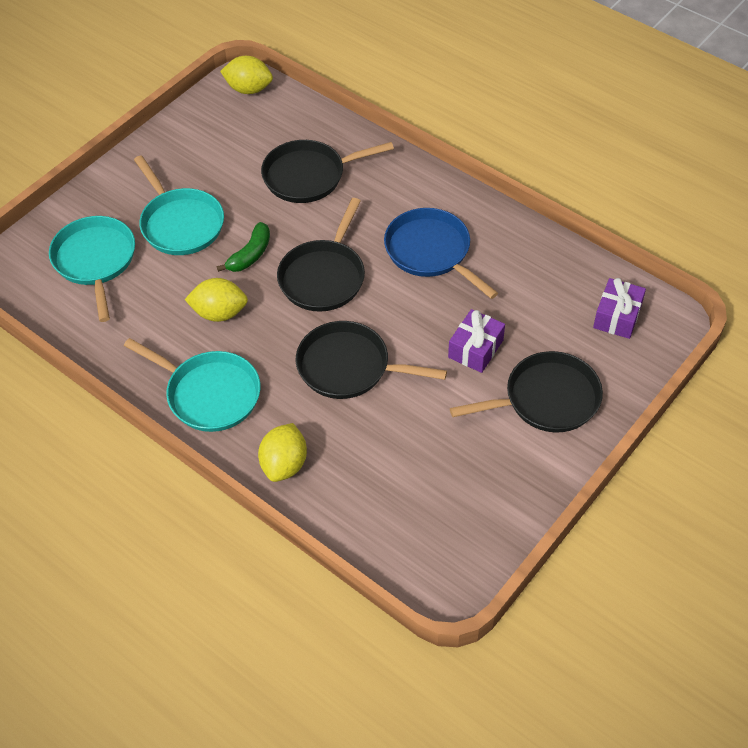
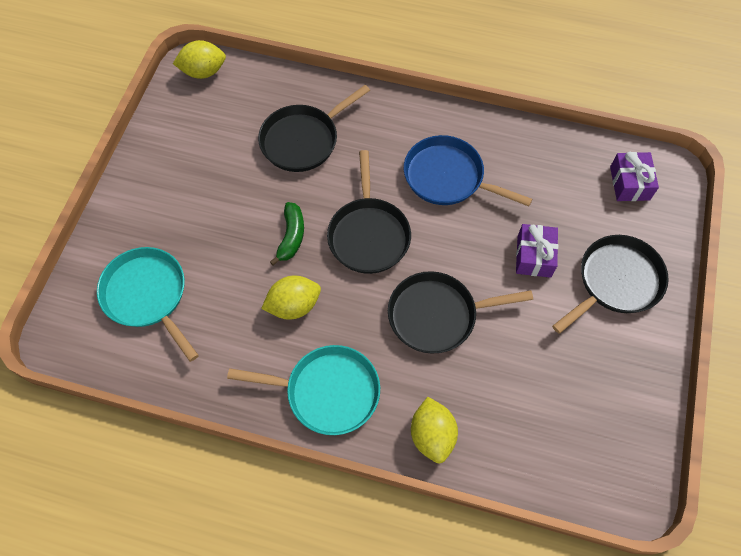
camera: 25 degrees left, 10 degrees up
(180, 224) = (210, 228): turquoise pan -> none

